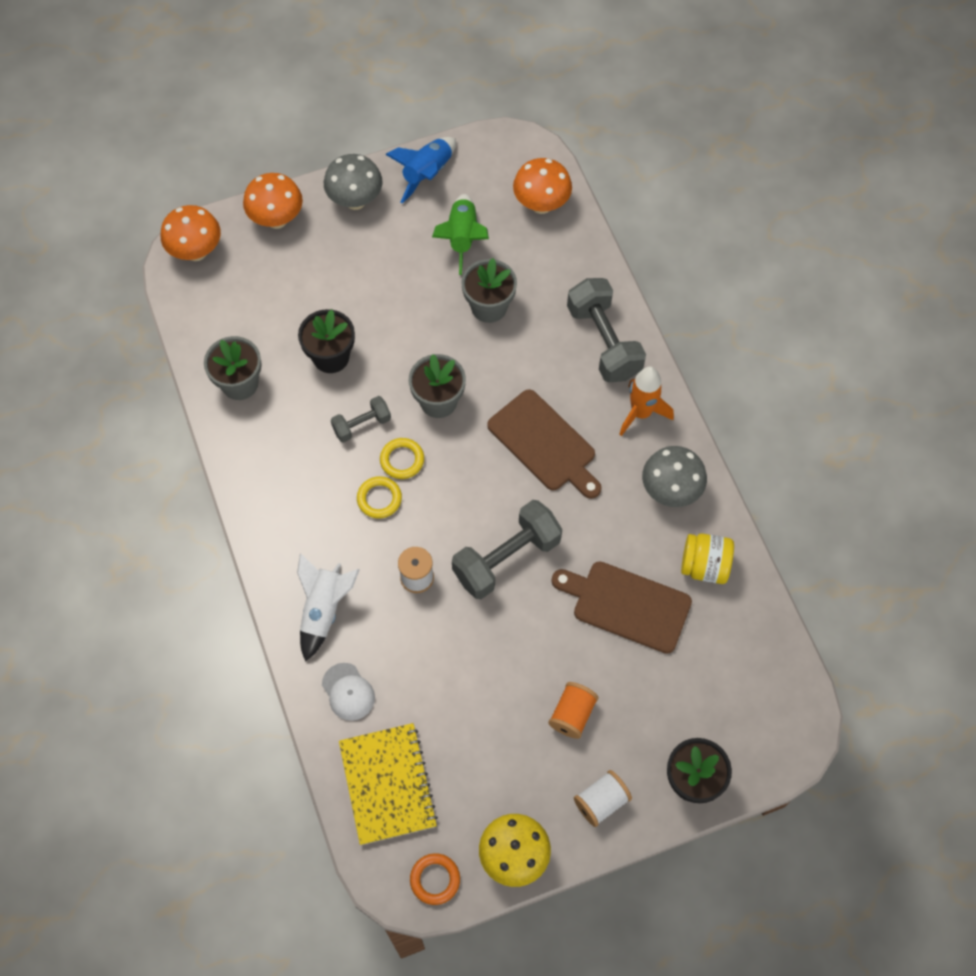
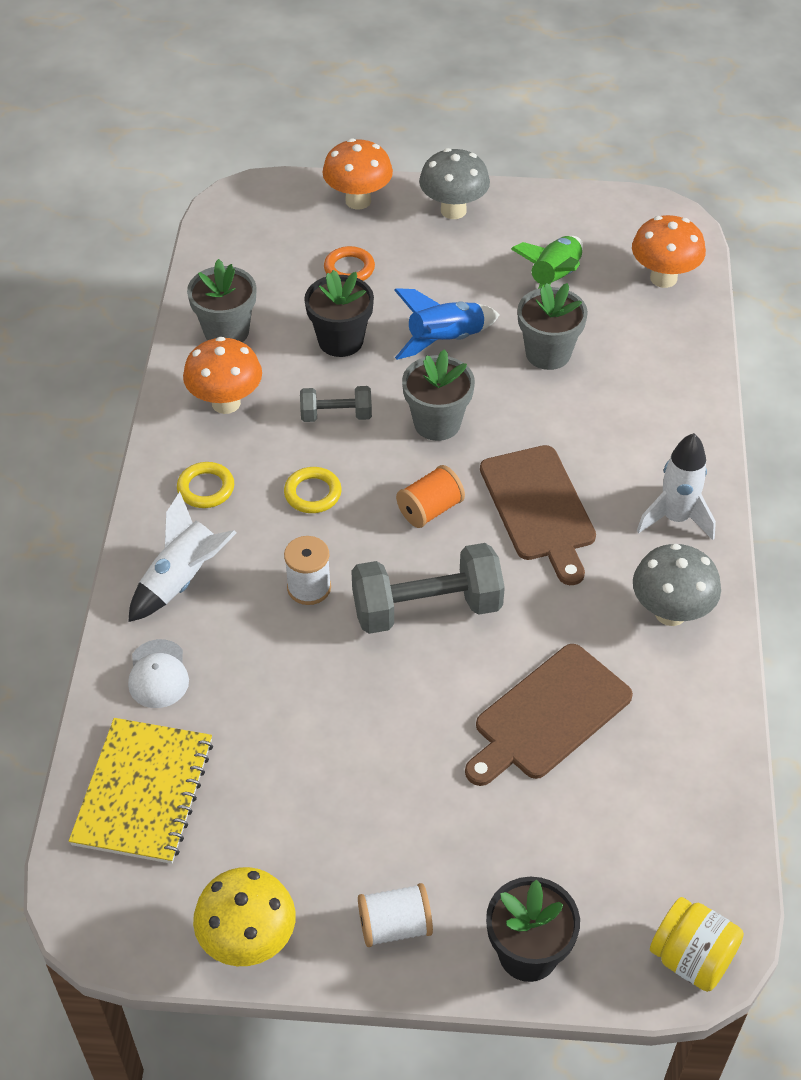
camera: 25 degrees right, 15 degrees down
(196, 251) = (255, 202): orange mushroom -> orange mushroom (226, 403)
(402, 460) = (361, 465): yellow ring -> yellow ring (206, 488)
(427, 174) = (547, 211): blue rocket -> blue rocket (445, 340)
(435, 879) = (135, 924): orange ring -> orange ring (349, 269)
(572, 714) = (413, 809): orange spool -> orange spool (430, 510)
(604, 341) = (667, 431): grey dumbbell -> none
(627, 605) = (549, 715): brown cutting board -> brown cutting board turned 90 degrees counterclockwise
(641, 413) = (675, 518): orange rocket -> white rocket
(704, 566) = (673, 710): yellow jar -> yellow jar (691, 958)

